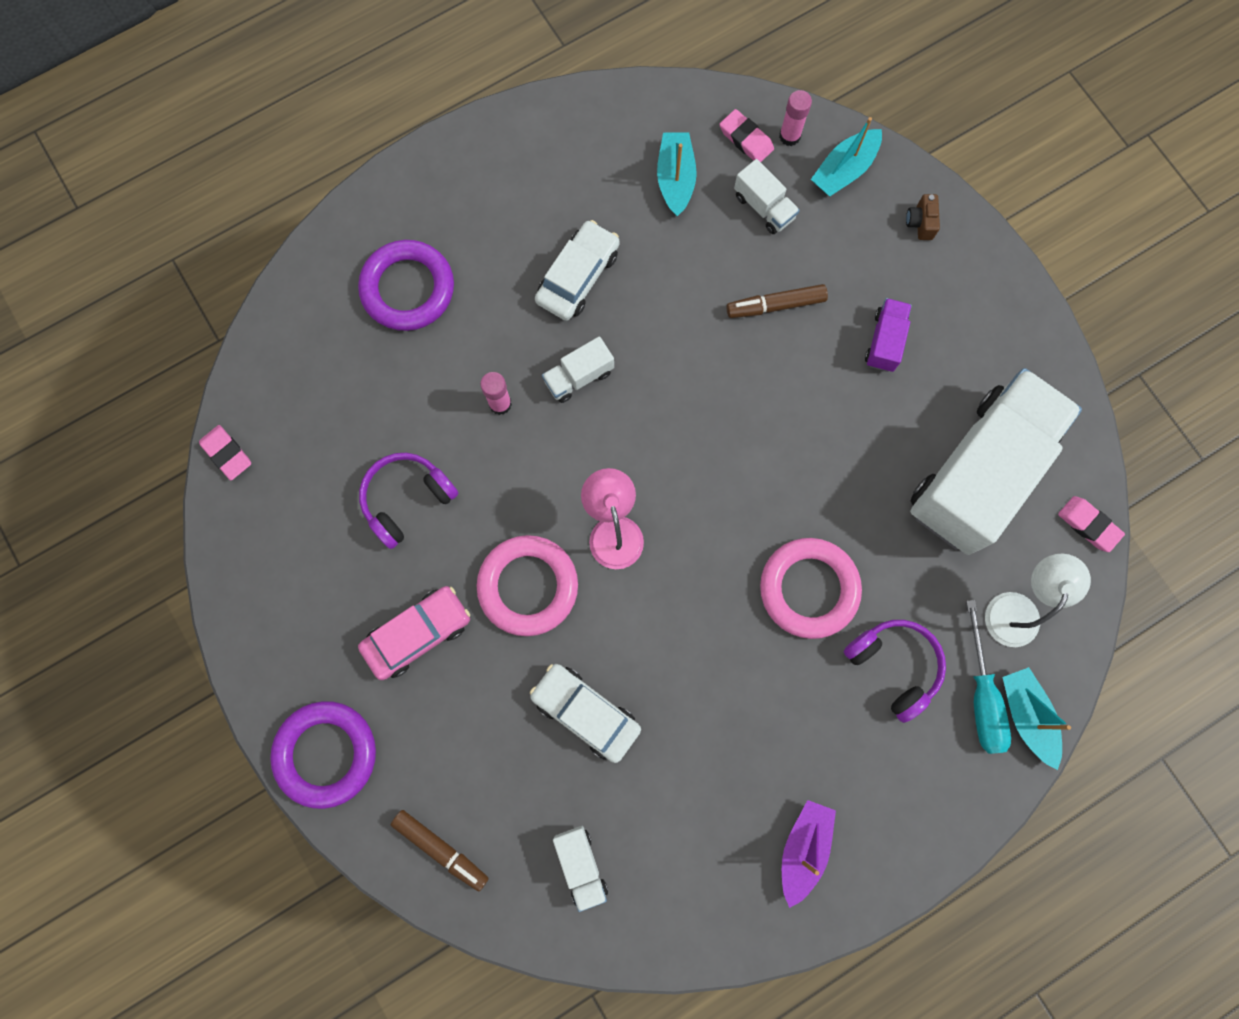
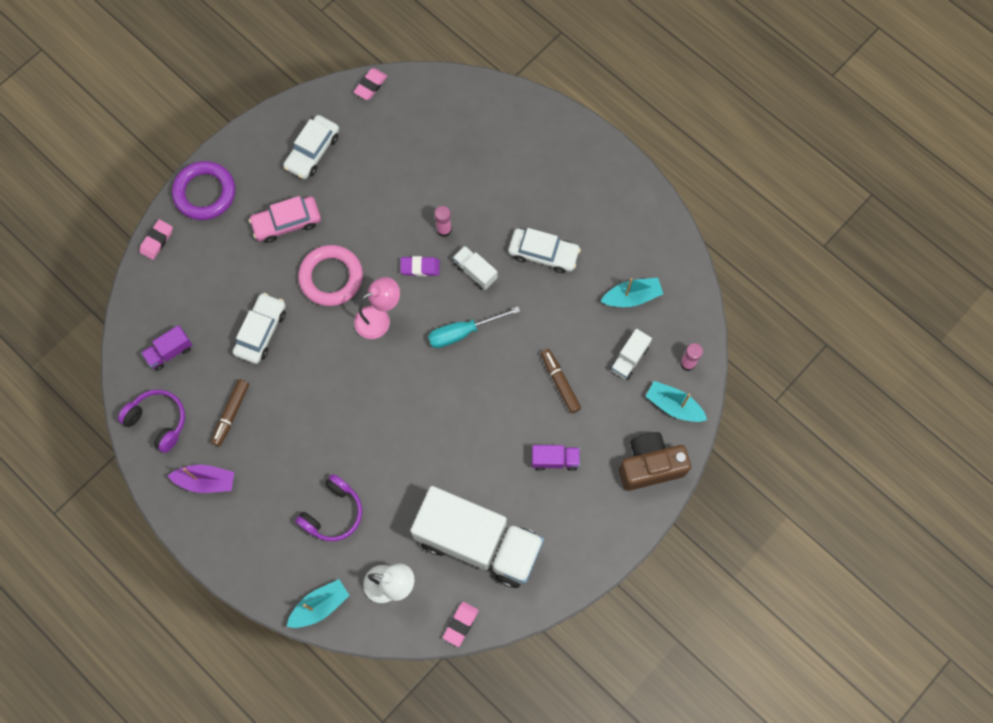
camera: 75 degrees right, 5 degrees down
(309, 567) = (312, 151): none -> white car
(407, 499) = (368, 193): purple headphones -> purple headphones (158, 421)
(408, 289) = (505, 155): purple ring -> none
(417, 634) = (287, 222): pink car -> pink car turned 120 degrees clockwise
(441, 849) = (163, 271): brown marker -> brown marker (231, 414)
(549, 452) = (420, 267): none -> purple eraser
(581, 865) = (170, 352): white truck -> purple truck
(746, 139) = (676, 335): pink eraser -> pink eraser (157, 241)
(809, 589) = (371, 448): pink ring -> none
(920, 223) = (650, 466): brown camera -> brown camera, size x2.33
(981, 696) = (326, 573): turquoise screwdriver -> turquoise screwdriver (463, 332)

